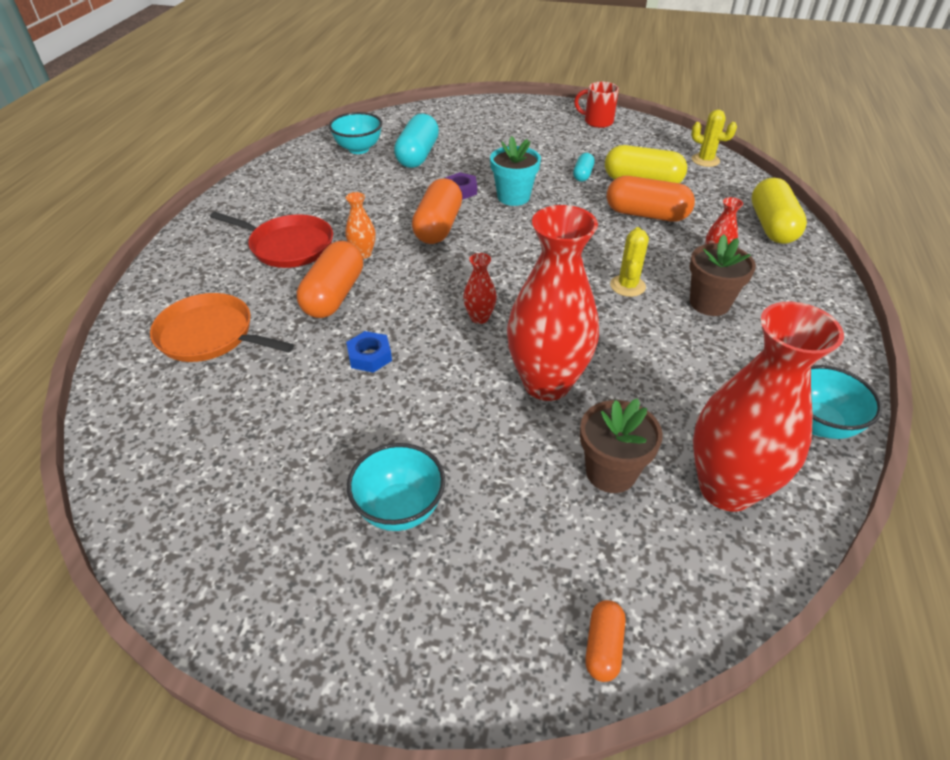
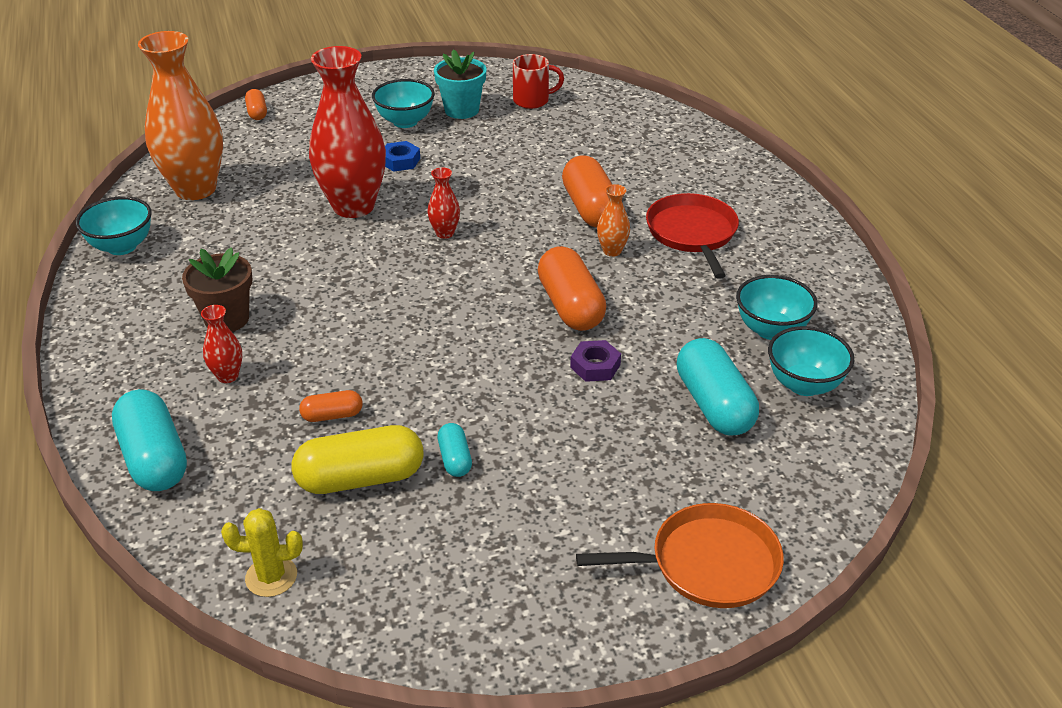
camera: 150 degrees right, 5 degrees down
(210, 335) = (645, 154): orange pan -> orange pan (707, 564)
(288, 246) = (692, 233): red pan -> red pan turned 90 degrees clockwise
(334, 175) = (771, 330): none -> turquoise bowl
(370, 356) = (508, 180): blue nut -> blue nut (400, 161)
(513, 197) = (521, 380): turquoise flower pot -> turquoise flower pot (461, 110)
(597, 121) = (507, 618): red mug -> red mug (532, 100)
(610, 472) = (279, 174): brown flower pot -> none
(627, 286) = (319, 309): yellow cactus -> none
(646, 214) = (332, 415): orange capsule -> orange capsule, size x0.51
(726, 488) = (195, 189): red vase -> orange vase
(771, 226) = (154, 458): yellow capsule -> turquoise capsule

